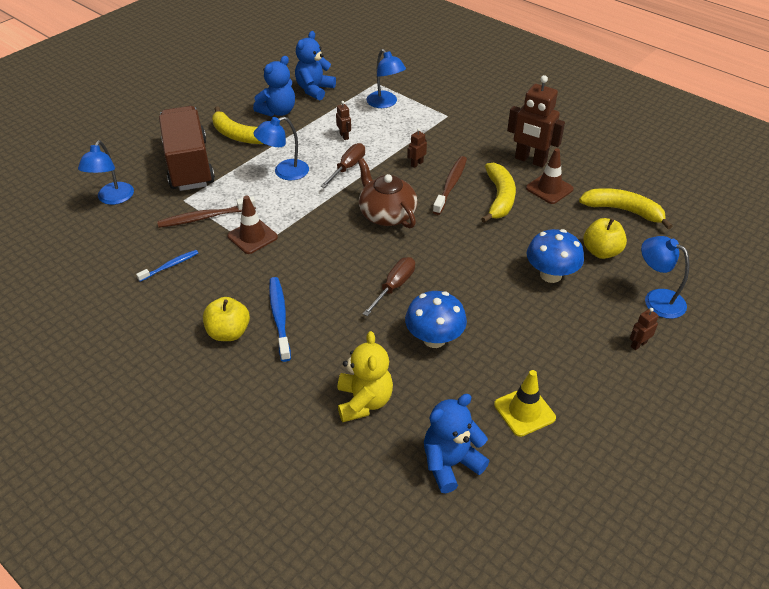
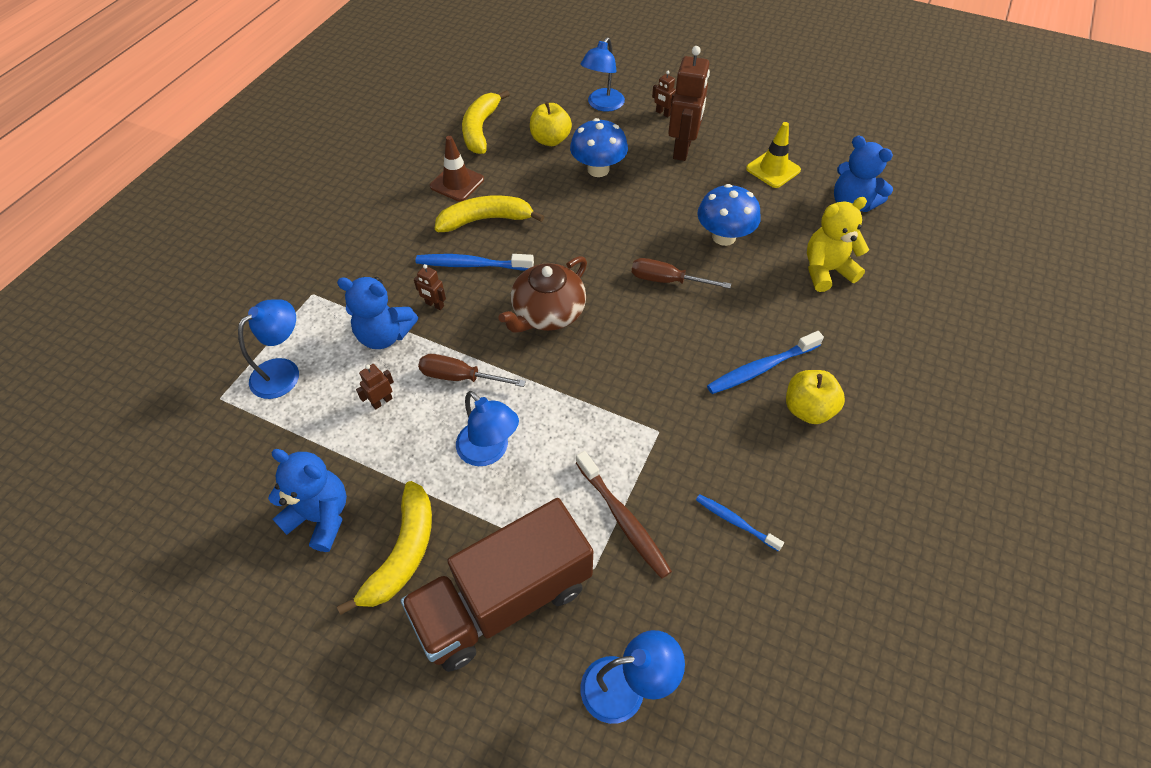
camera: 105 degrees left, 10 degrees up
(252, 236) = (640, 443): brown traffic cone -> none
(314, 90) = (245, 481): blue teddy bear -> blue teddy bear (384, 335)
(450, 185) = (472, 265): brown toothbrush -> blue toothbrush
(530, 160) = (405, 203): brown robot -> brown robot (682, 149)

